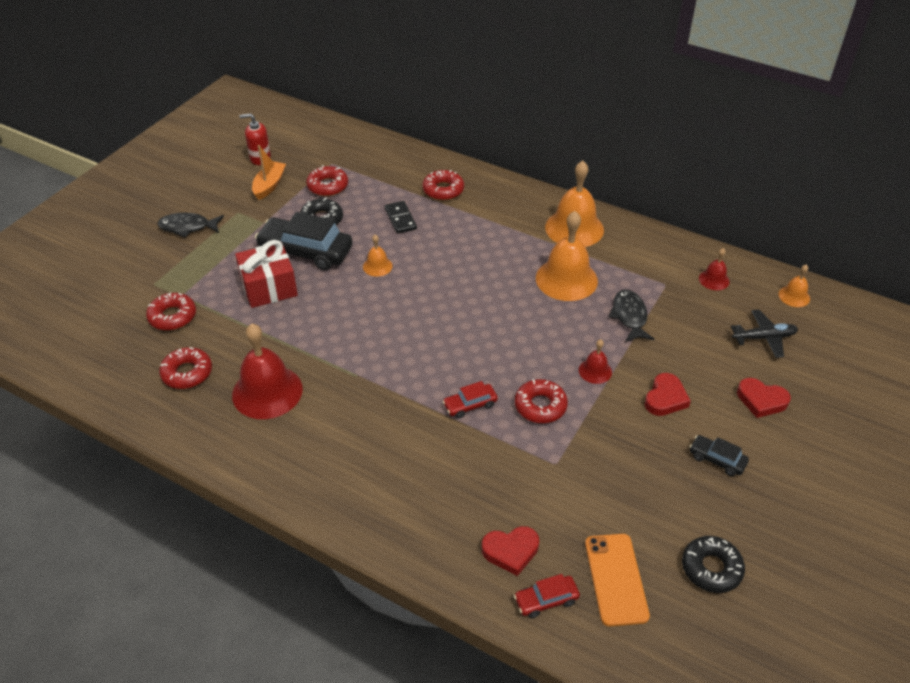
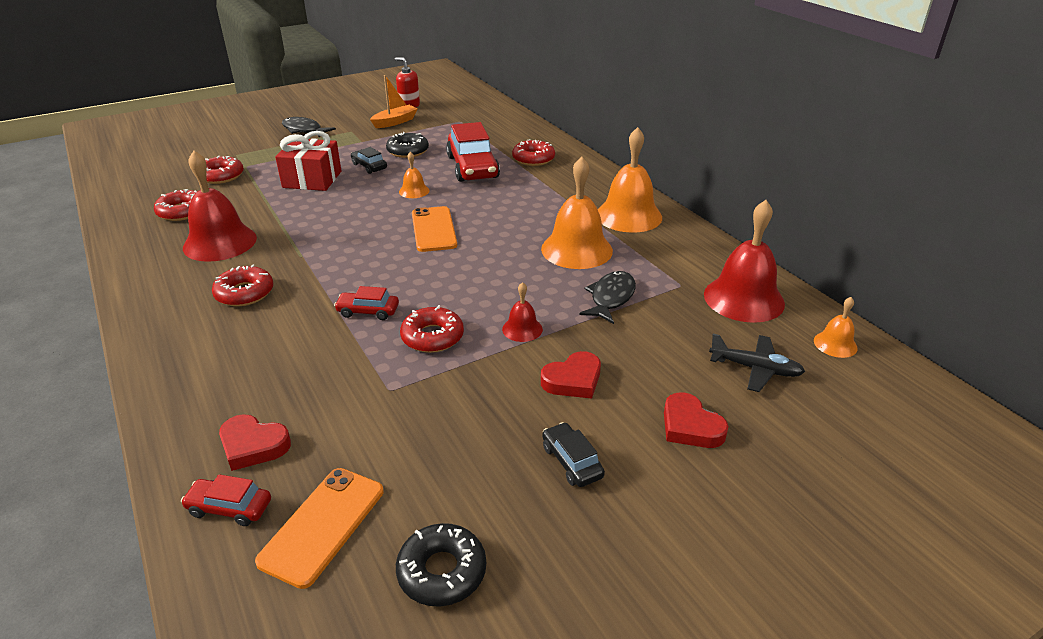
camera: 30 degrees right, 10 degrees down
(306, 251) = (369, 166): black car -> black car, size x0.49
(328, 186) = (439, 133): red donut -> red donut (244, 293)
(400, 219) = (472, 167): black domino -> red car
(437, 302) = (433, 229): none -> orange phone
(714, 280) = (743, 298): red bell -> red bell, size x2.06

